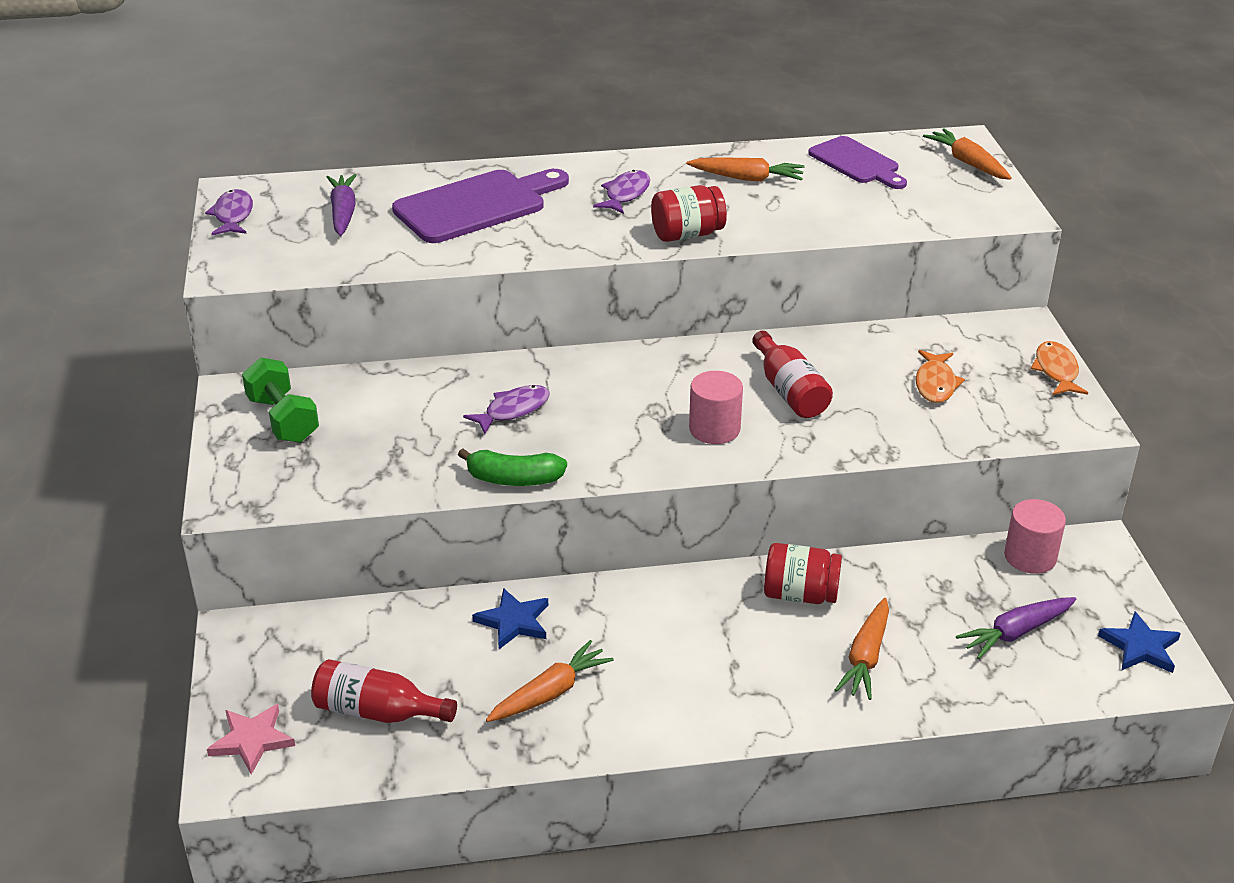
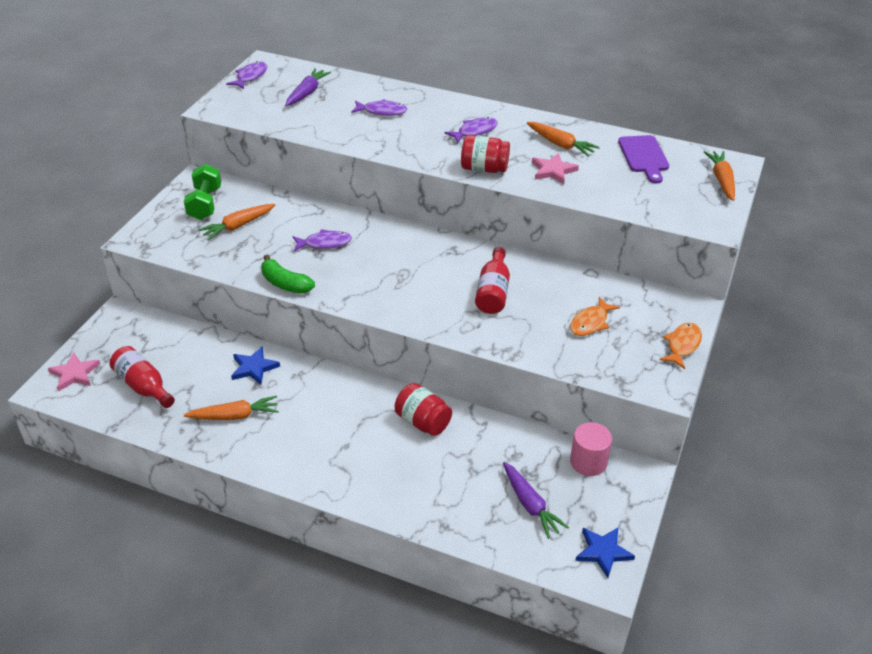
camera: 30 degrees right, 5 degrees up
(476, 206) = (382, 111): purple cutting board -> purple fish
(714, 429) = (424, 298): pink cylinder -> none
(772, 211) = (553, 170): none -> pink star
(865, 657) = (424, 477): orange carrot -> orange carrot (238, 226)
(1015, 633) = (530, 505): purple carrot -> purple carrot turned 120 degrees counterclockwise

